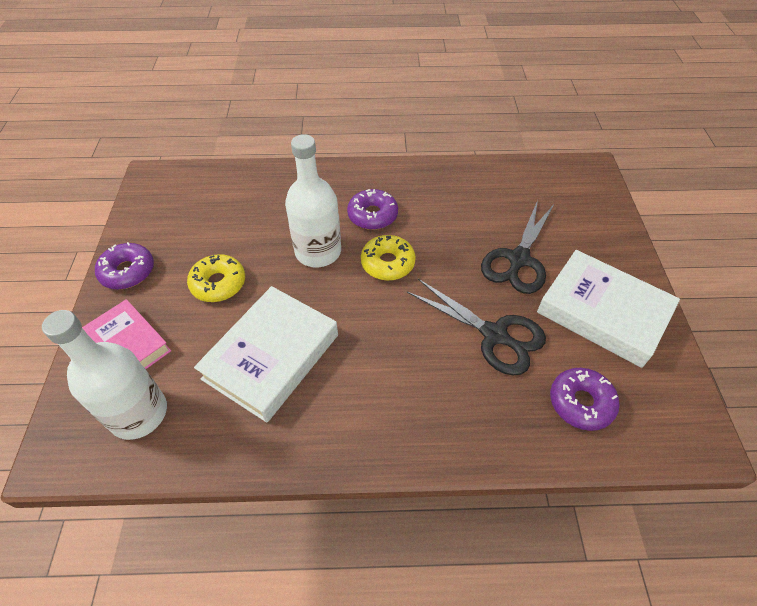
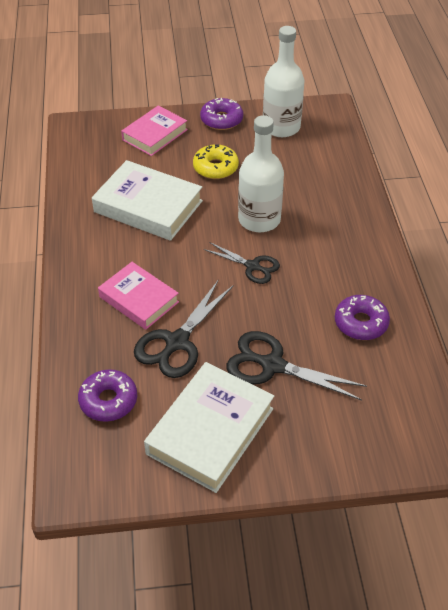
camera: 85 degrees right, 5 degrees down
(138, 413) = (101, 152): white bottle -> white bottle (281, 127)
(372, 215) = (313, 252): purple donut -> purple donut (361, 323)
(387, 263) = (252, 266): yellow donut -> black scissors
(431, 370) = (139, 299): none -> pink book

